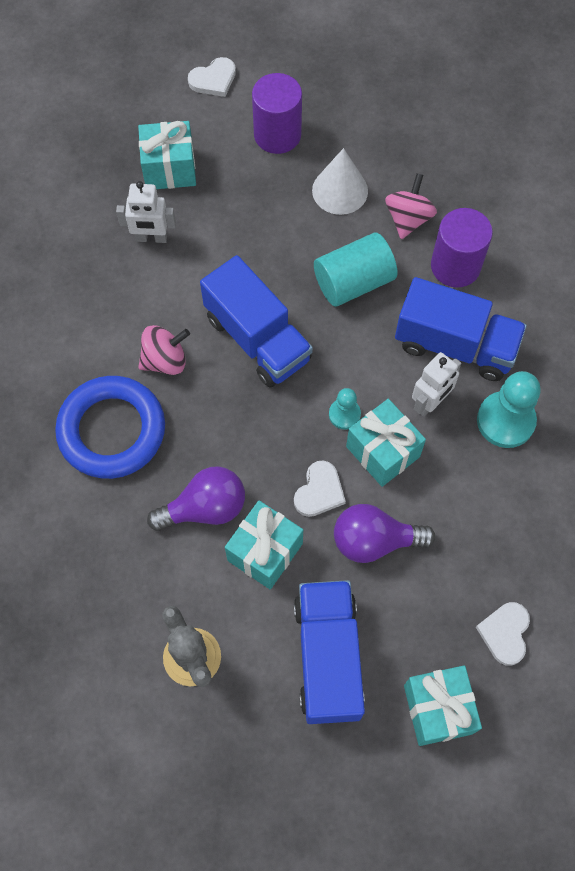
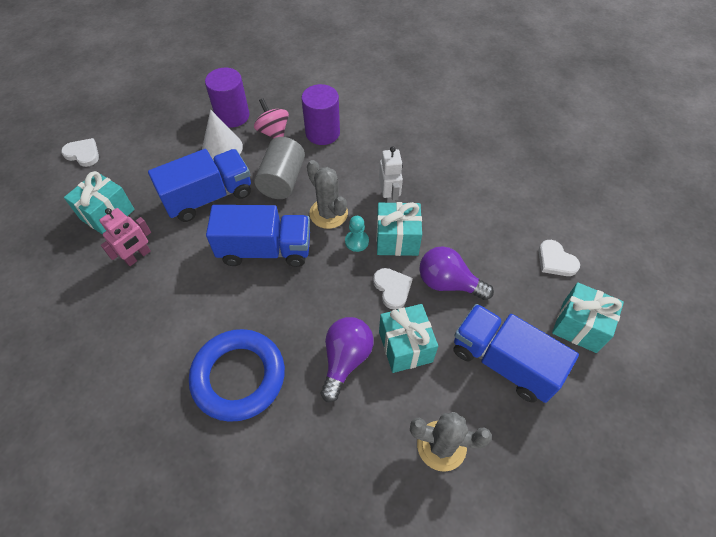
camera: 50 degrees left, 10 degrees down
(151, 238) = (138, 256): white robot -> pink robot
(165, 360) = (225, 309): pink spinning top -> none
(213, 79) = (83, 154): white heart -> white heart turned 75 degrees counterclockwise
(277, 134) = (154, 150): purple cylinder -> purple cylinder (232, 116)
(353, 282) = (282, 180): turquoise cylinder -> grey cylinder
(354, 360) = (328, 213): none -> grey cactus
(374, 540) = (448, 283): purple light bulb -> purple light bulb turned 75 degrees clockwise
(455, 345) = (367, 164): blue truck -> blue truck (209, 197)
(505, 420) = (431, 174): turquoise pawn -> none

